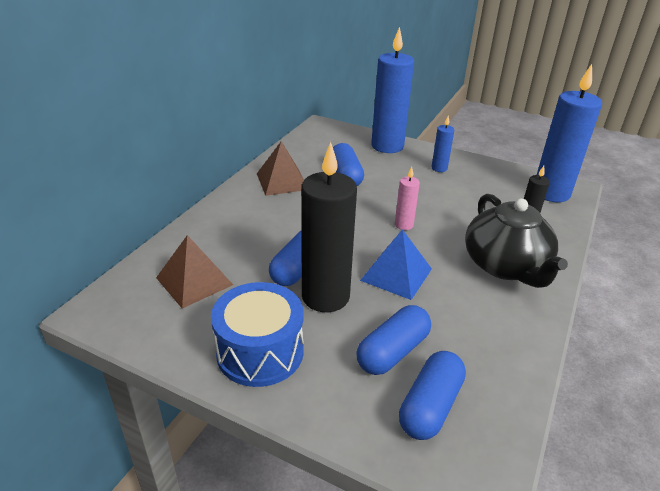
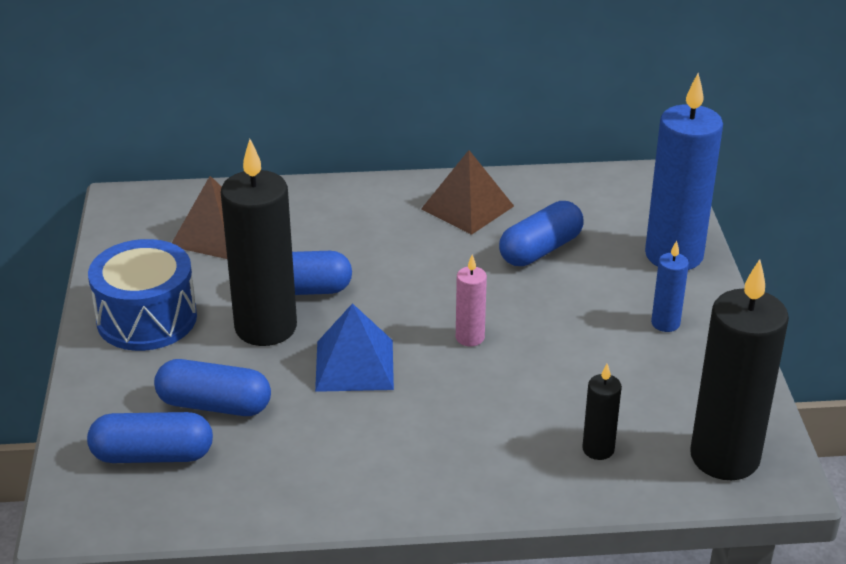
camera: 60 degrees right, 0 degrees up
(506, 266) = (461, 453): black teapot -> none
(551, 193) = (724, 457): blue candle -> black candle

